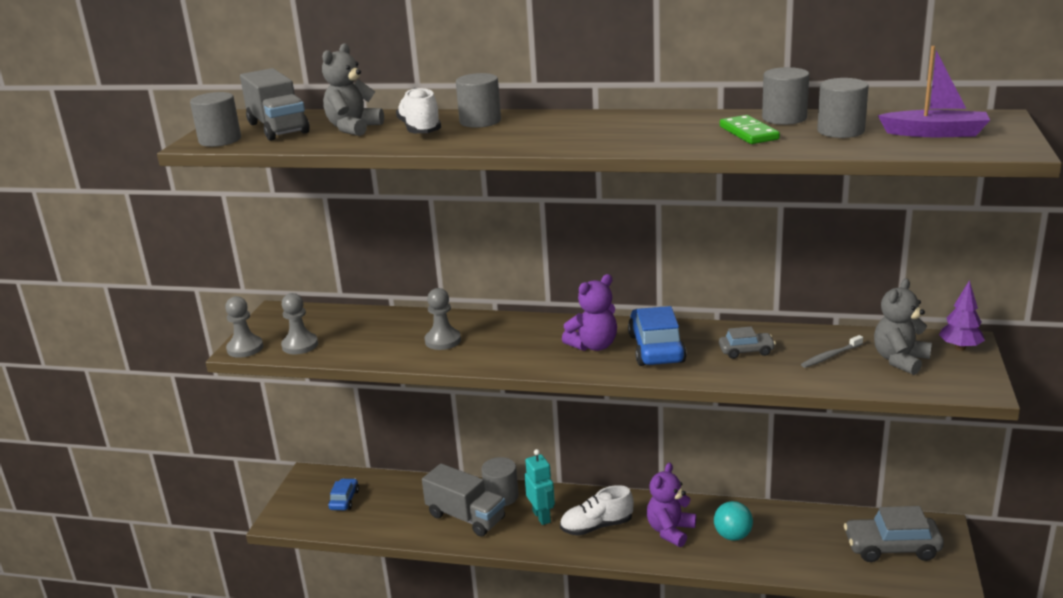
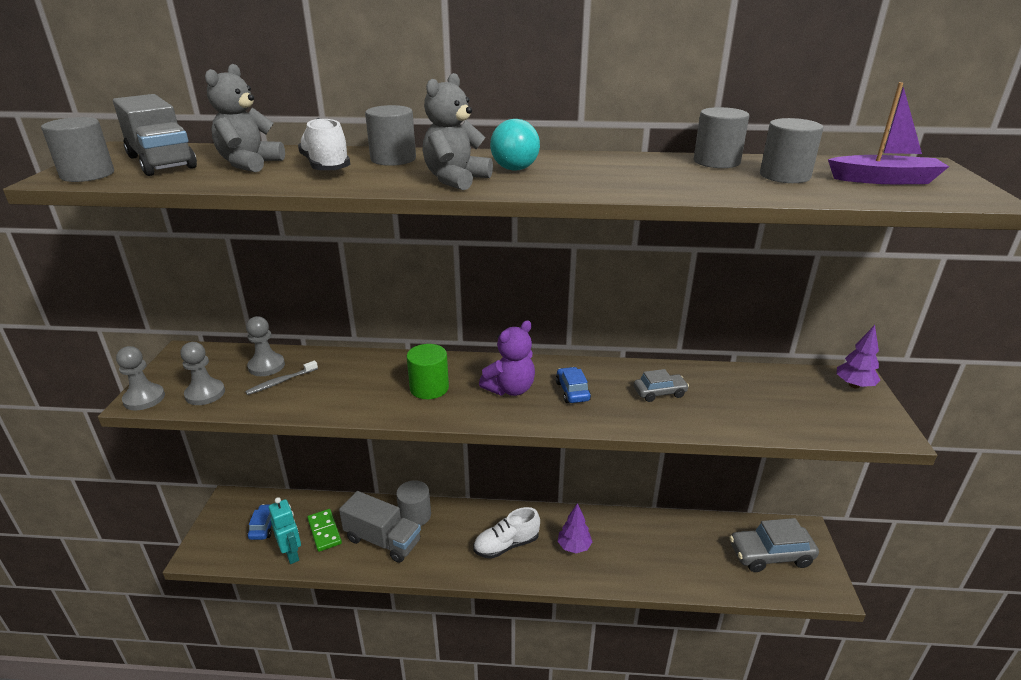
camera: 10 degrees left, 5 degrees up
(443, 341) = (357, 385): grey pawn -> grey pawn (266, 366)
(513, 344) = (429, 388): none -> green cylinder
(542, 517) = (454, 536): turquoise robot -> turquoise robot (292, 554)
(656, 348) = (572, 391): blue car -> blue car, size x0.55
(670, 531) = (574, 547): purple teddy bear -> purple tree
(732, 536) = (630, 549): turquoise ball -> turquoise ball (515, 169)
(748, 133) = (689, 176): green domino -> green domino (324, 531)
(830, 356) = (740, 397): grey toothbrush -> grey toothbrush (281, 382)
(900, 360) = (806, 400): grey teddy bear -> grey teddy bear (455, 180)

